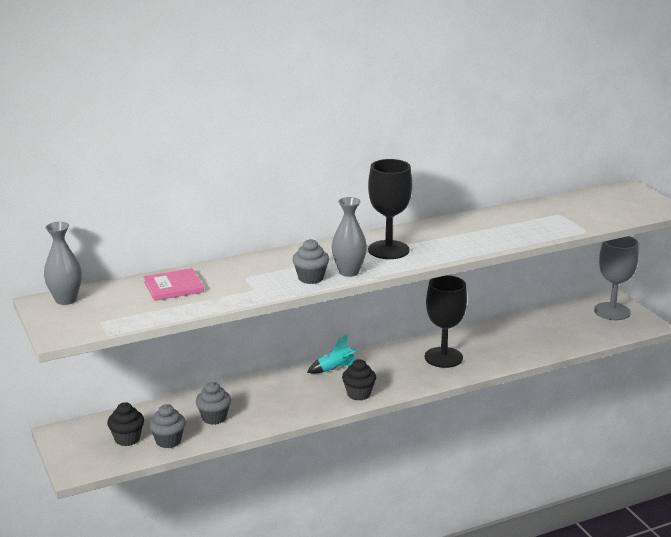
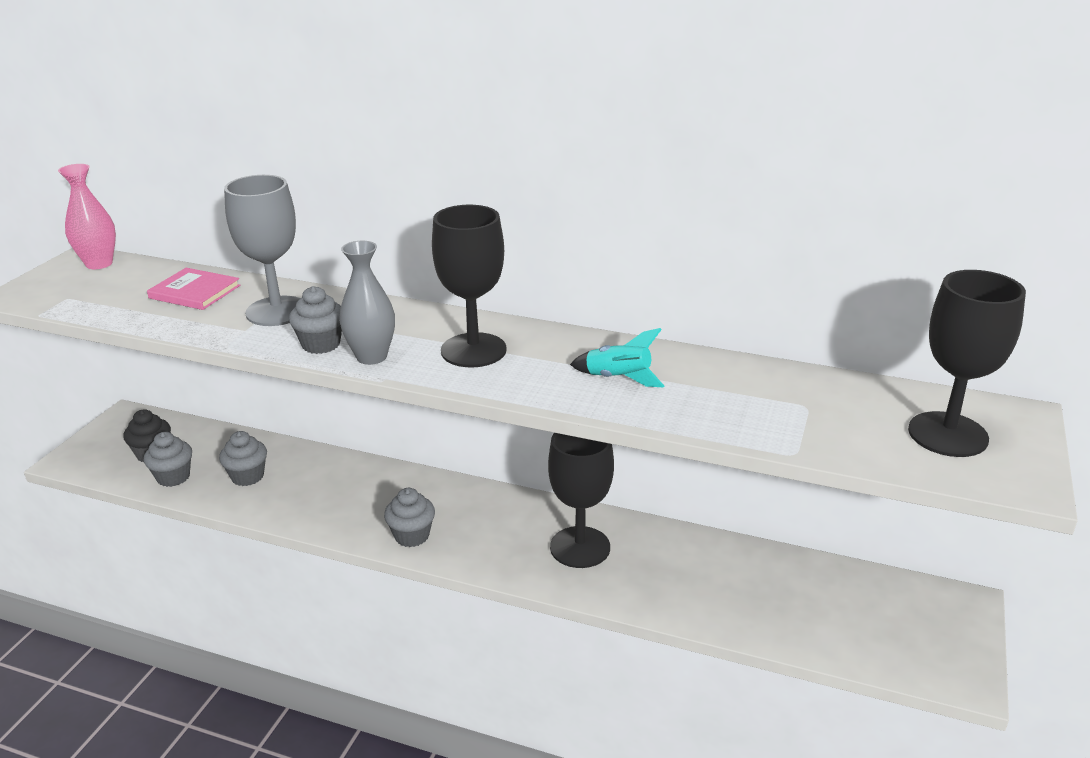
camera: 45 degrees right, 5 degrees up
(65, 300) = (99, 264): grey vase -> pink vase
(335, 369) = (443, 490): turquoise rocket -> turquoise rocket (618, 379)
(359, 394) = (412, 536): black cupcake -> grey cupcake
(612, 311) = (932, 618): grey goblet -> grey goblet (277, 311)
(619, 204) = (947, 434): none -> black goblet

